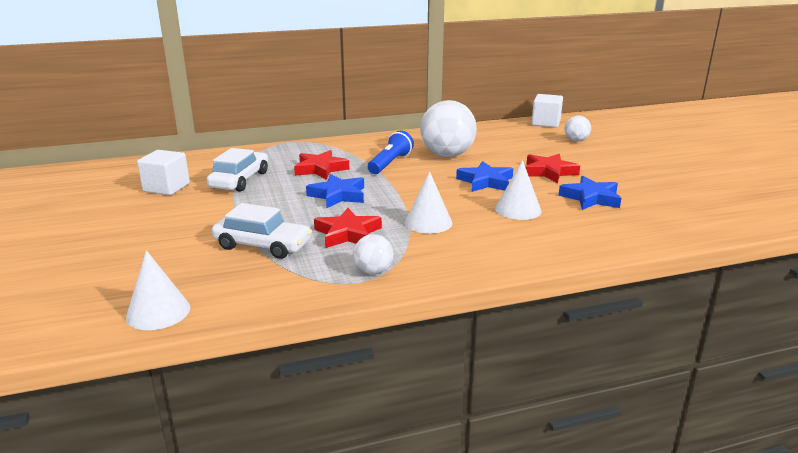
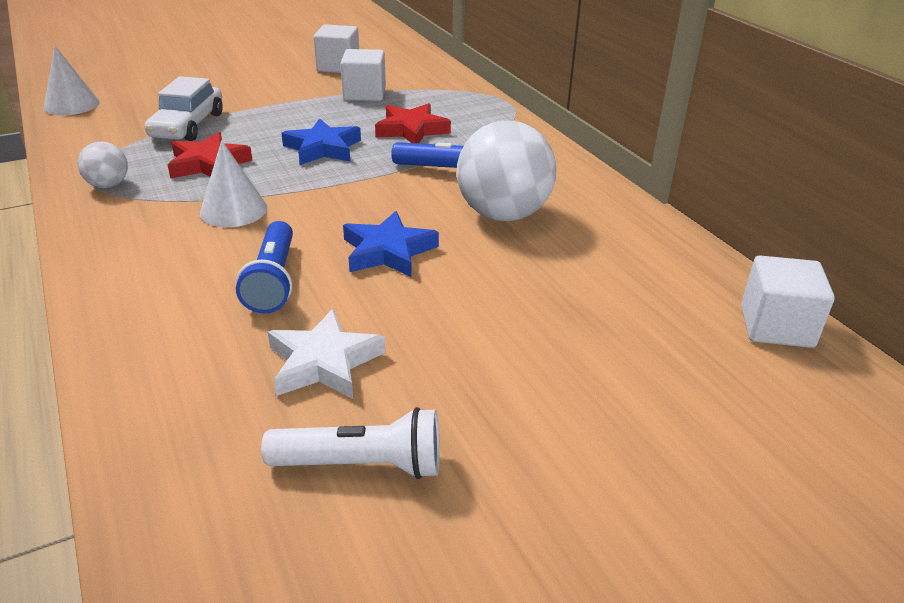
camera: 80 degrees right, 10 degrees up
(240, 180) = (364, 94): white car -> white cube
(518, 209) = (273, 280): white cone -> blue flashlight
(549, 172) = (450, 318): red star -> none
(576, 140) = (669, 366): white ball -> none
(591, 198) = (324, 362): blue star -> white star
(657, 192) = (362, 464): none -> white flashlight

